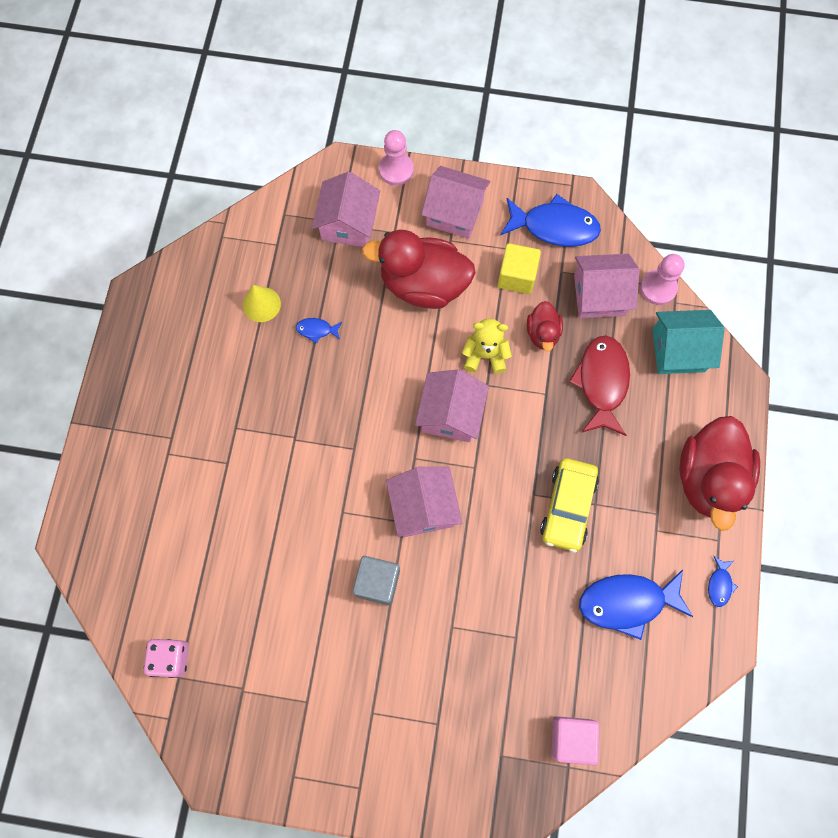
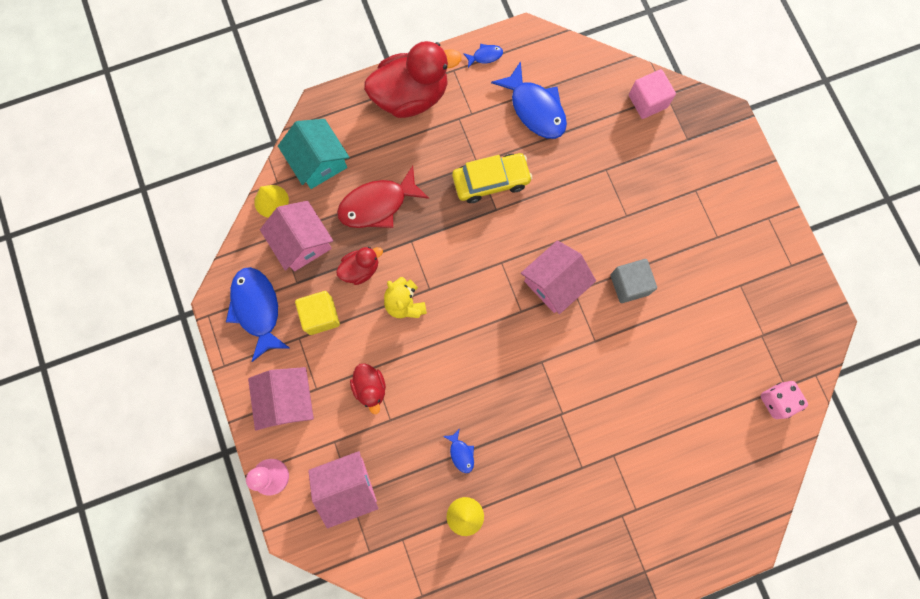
camera: 120 degrees left, 5 degrees up
(423, 285) = (370, 388): red duck -> red duck, size x0.50
(451, 414) = (470, 303): pink house -> none
(658, 288) = (271, 201): pink pawn -> yellow cone

